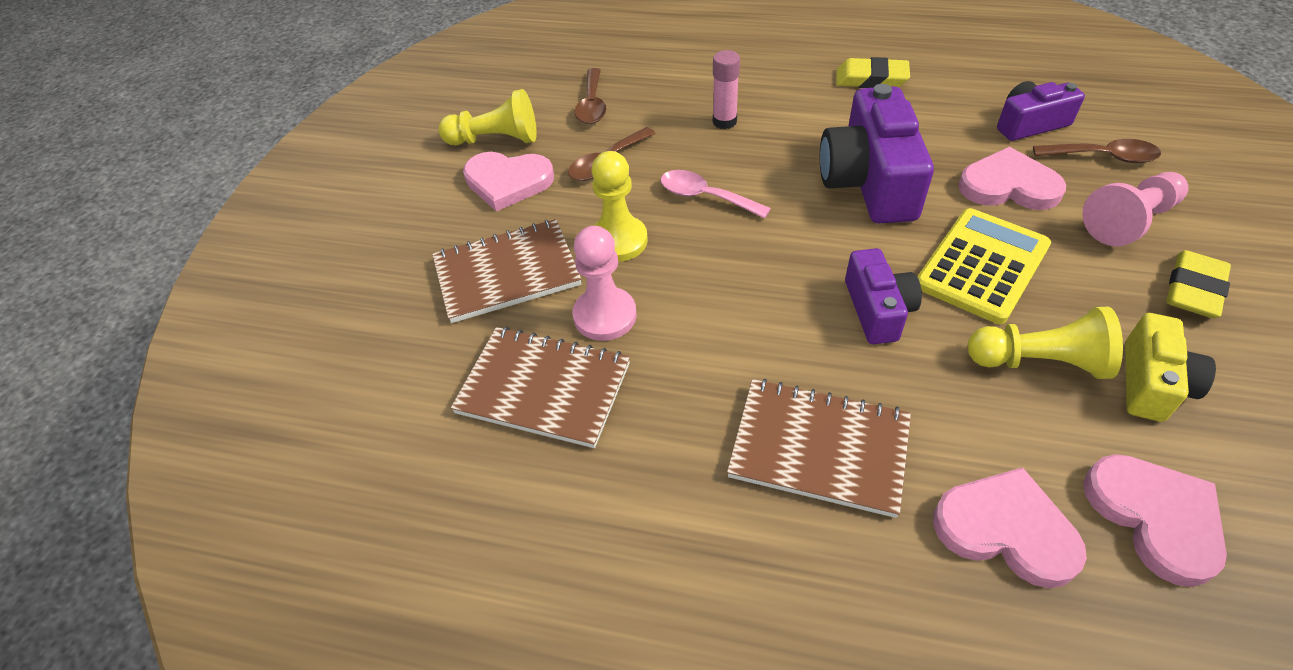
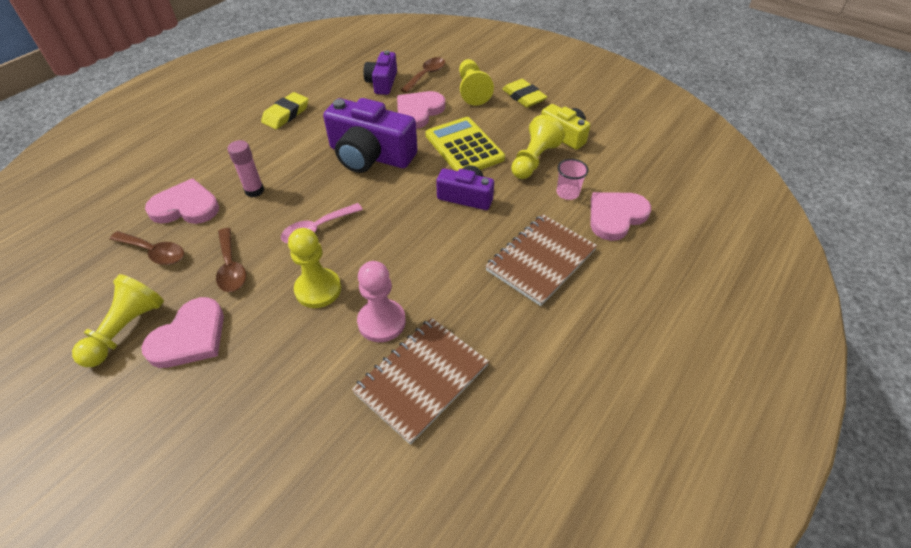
camera: 70 degrees left, 0 degrees up
(507, 273) = (294, 369): brown notebook -> none
(1001, 436) = (567, 193): none -> pink cup
(1129, 221) = (472, 91): pink pawn -> yellow pawn
(1155, 517) = (628, 170): pink heart -> pink heart (186, 207)

